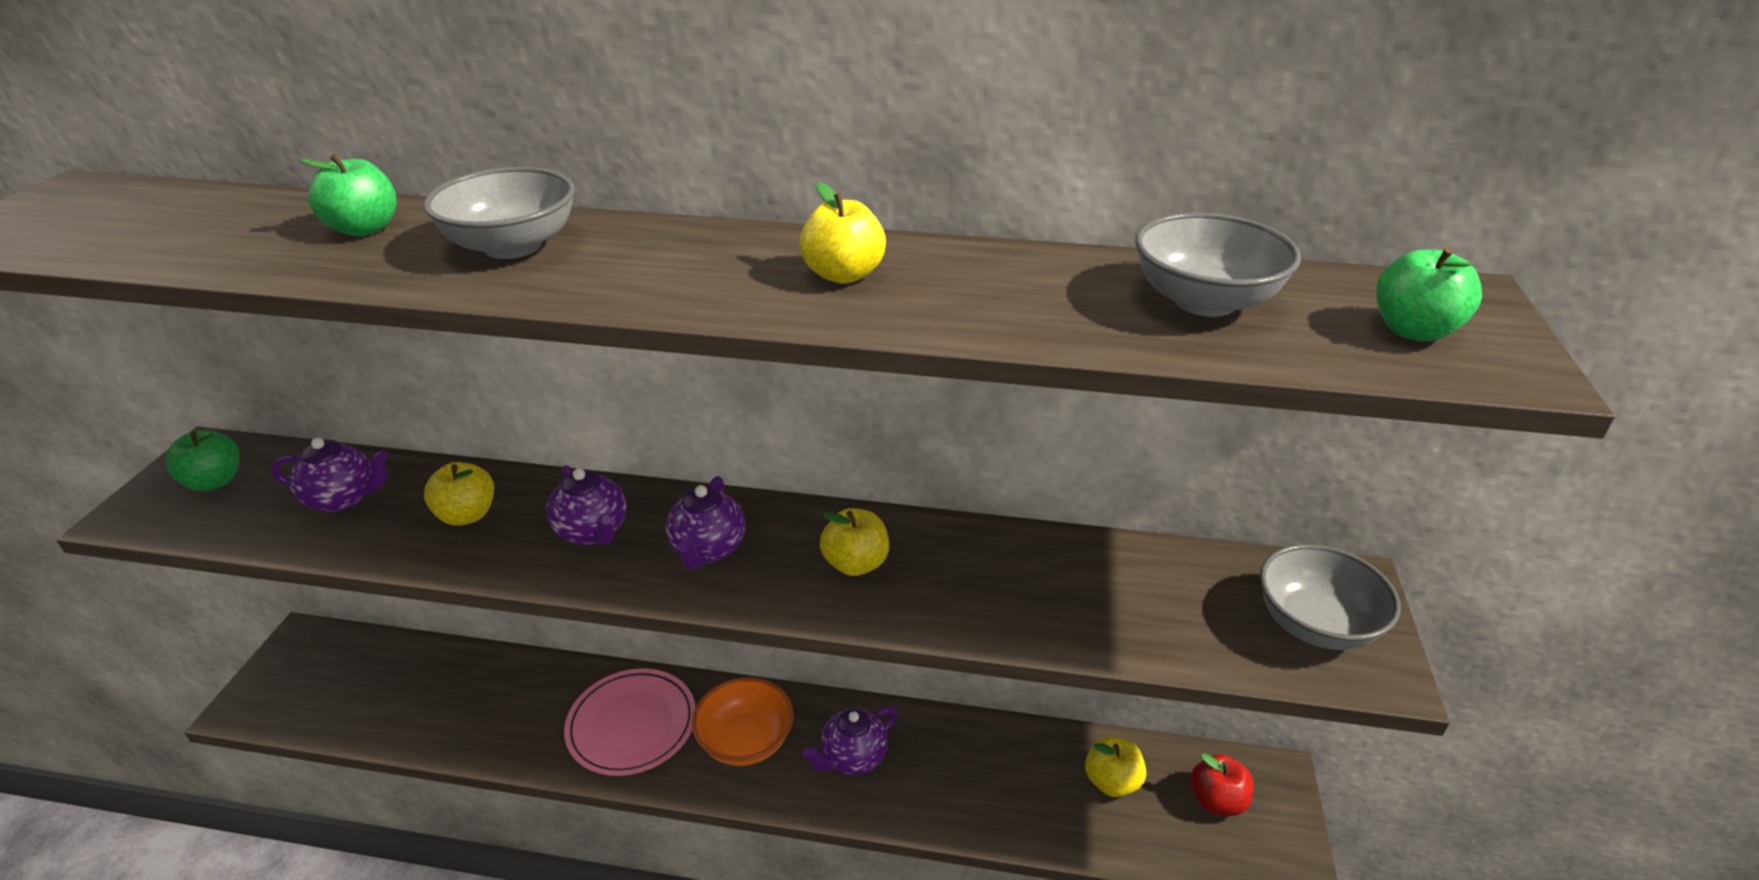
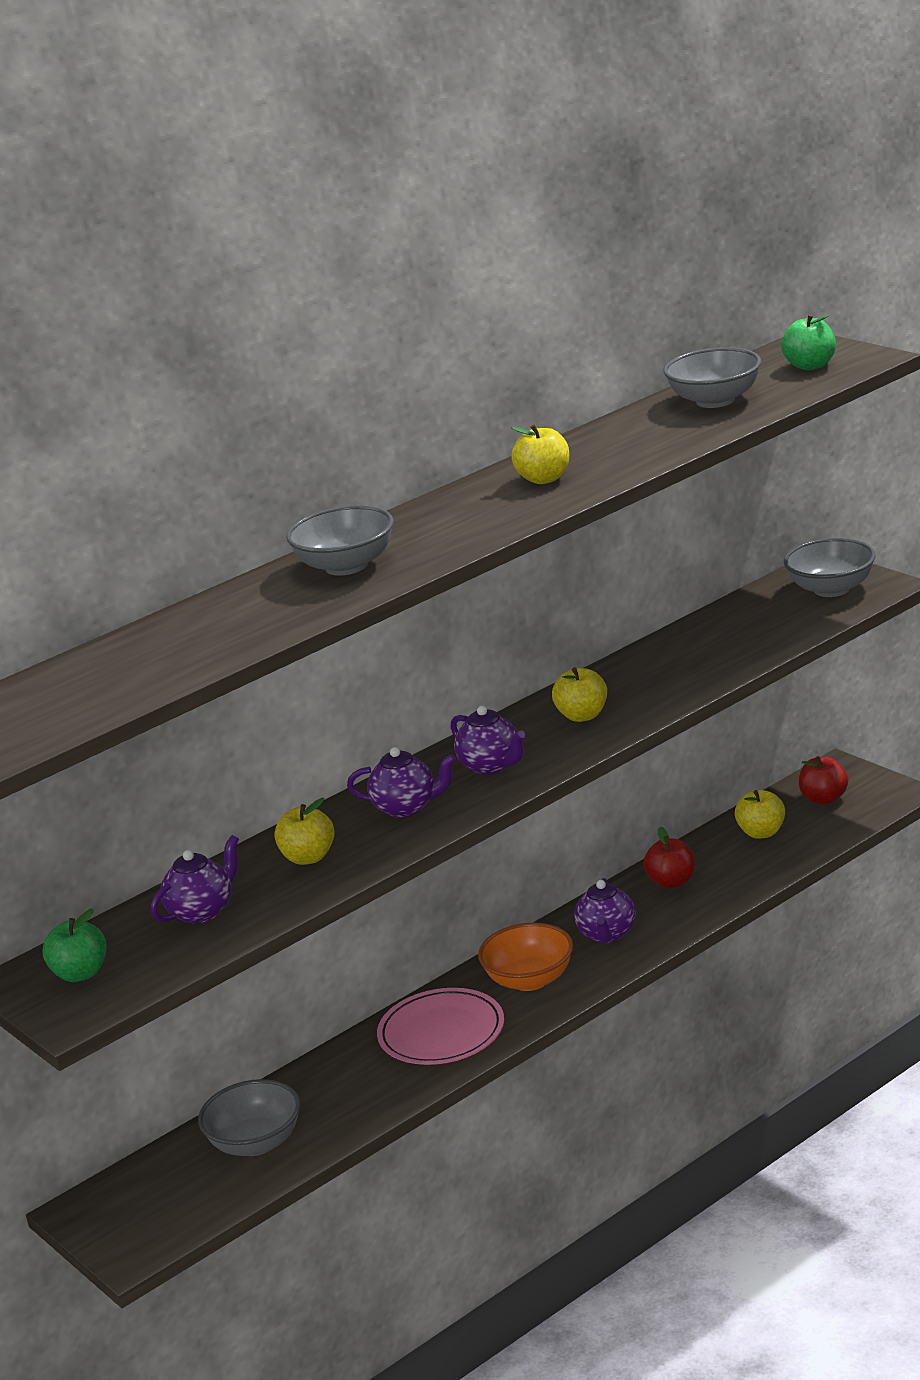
camera: 45 degrees left, 10 degrees down
(364, 229) = (234, 611): green apple -> none
(419, 694) = (256, 1143): none -> grey bowl
(972, 757) = (672, 882): none -> red apple

